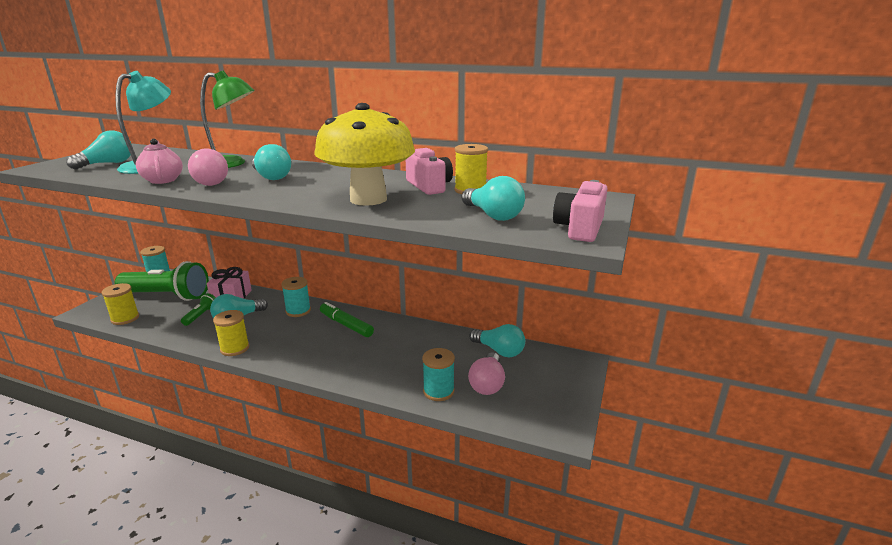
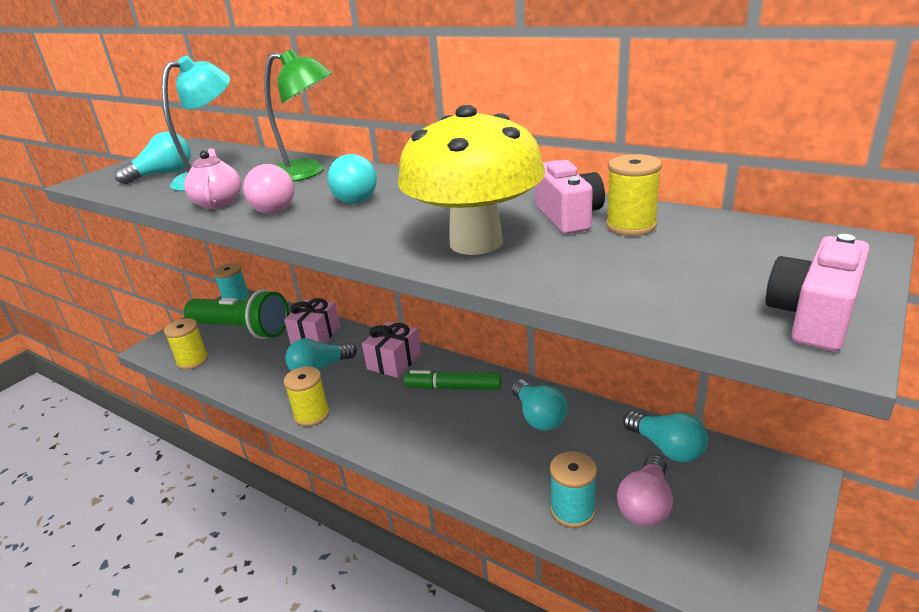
camera: 15 degrees right, 5 degrees up
(201, 315) = (277, 361): green flashlight -> none
(298, 311) = (394, 361): turquoise spool -> pink gift
(346, 325) = (453, 387): green marker -> green marker turned 45 degrees counterclockwise
(493, 215) = (663, 281): turquoise light bulb -> turquoise light bulb (538, 417)

